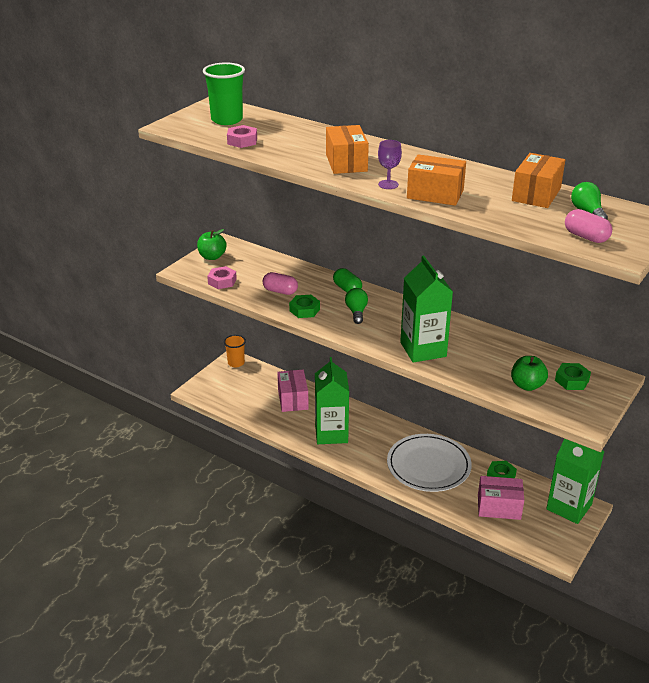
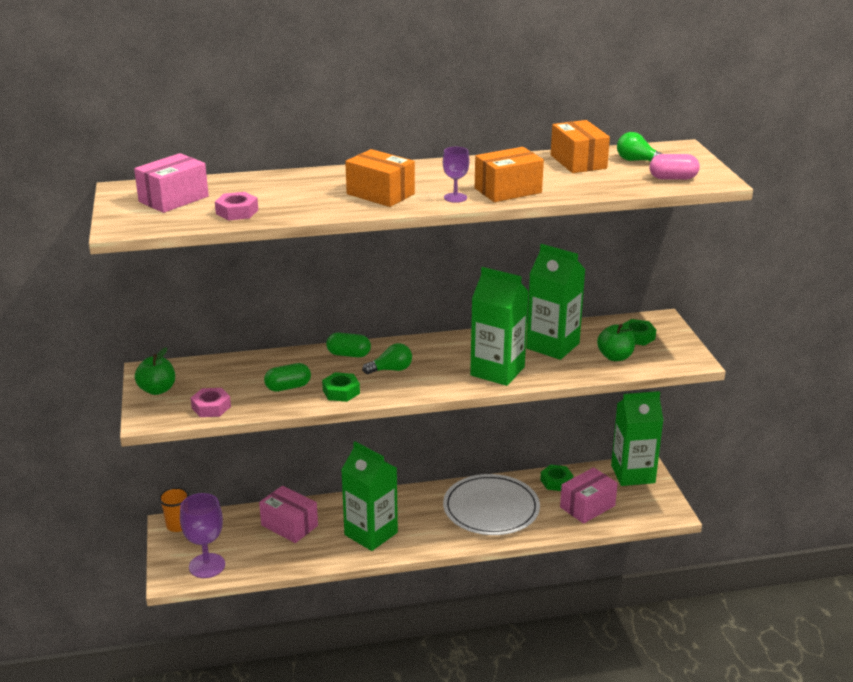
camera: 45 degrees left, 5 degrees down
(220, 395) = (207, 566): none -> purple goblet
(227, 120) = (173, 199): green cup -> pink box
(280, 291) = (288, 387): pink capsule -> green capsule
(356, 312) = (391, 370): green light bulb -> green light bulb turned 120 degrees clockwise
(493, 353) = (552, 346): none -> green carton

